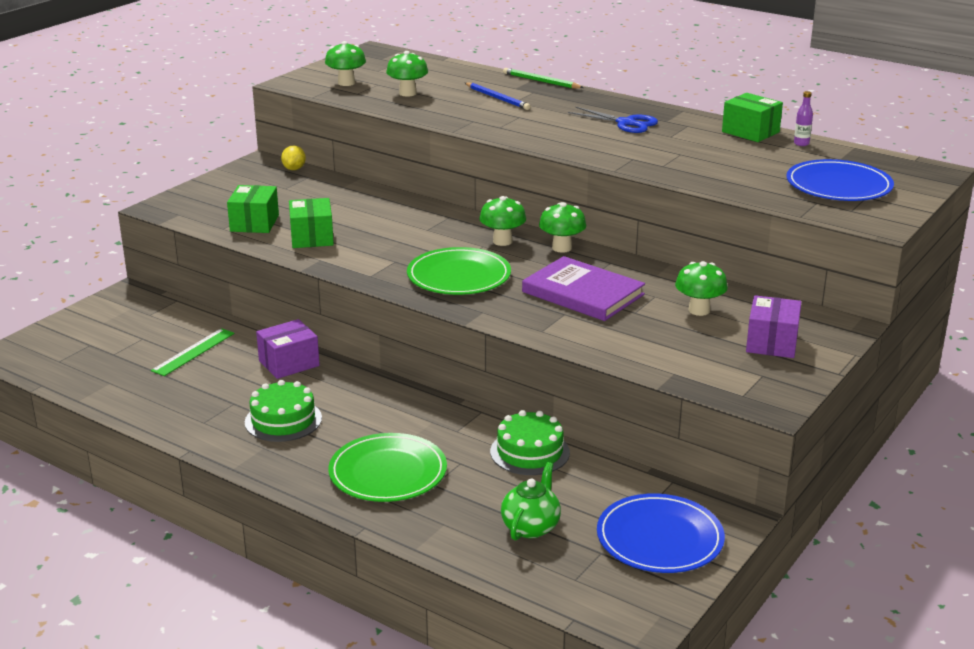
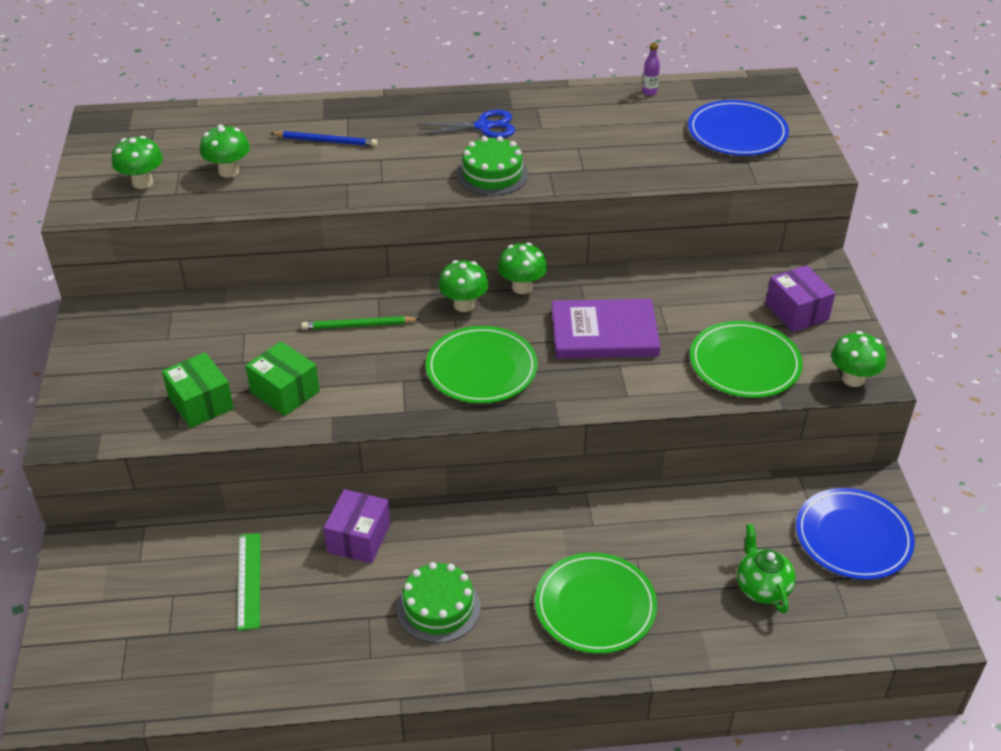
camera: 40 degrees left, 15 degrees up
(294, 169) = (141, 307): yellow lemon -> none
(530, 452) = (672, 511): green cake -> green cake (492, 174)
(541, 81) = (334, 99): green pencil -> green pencil (358, 326)
(670, 352) = (744, 363): none -> green plate
(699, 310) = (709, 304): green mushroom -> green mushroom (853, 379)
(750, 132) = (594, 94): green box -> none

